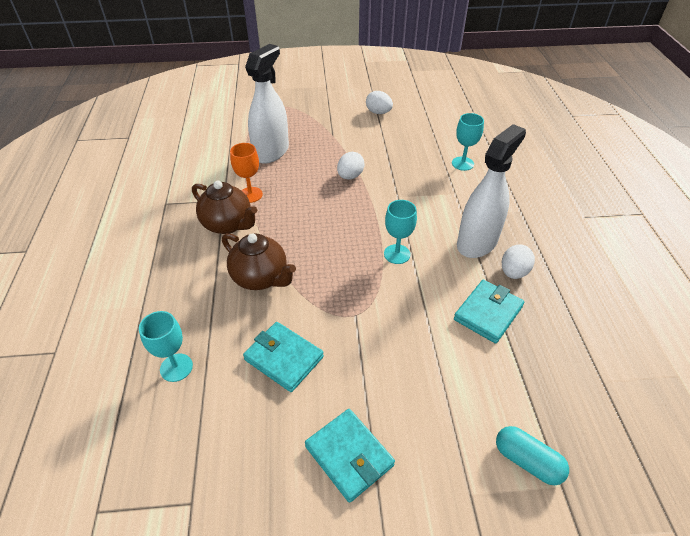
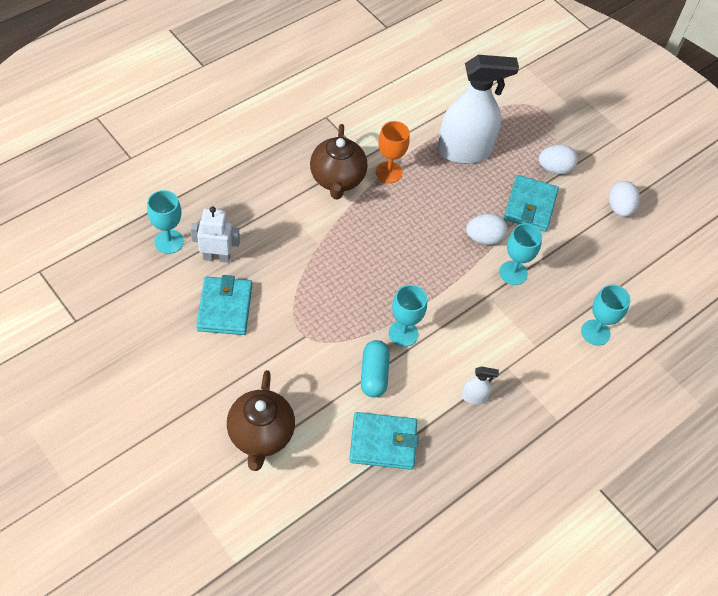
camera: 50 degrees right, 10 degrees up
(226, 338) = (216, 257): none -> white robot
(260, 278) = (294, 242): brown teapot -> brown teapot (261, 435)
(349, 456) = (169, 399): turquoise wallet -> turquoise wallet (530, 206)
(389, 176) = (513, 273): none -> turquoise goblet
(477, 242) = (474, 397): white spray bottle -> white spray bottle, size x0.40
(513, 272) = (455, 446): white egg -> white egg (554, 169)
(527, 461) = (243, 530): turquoise capsule -> turquoise capsule (374, 374)

